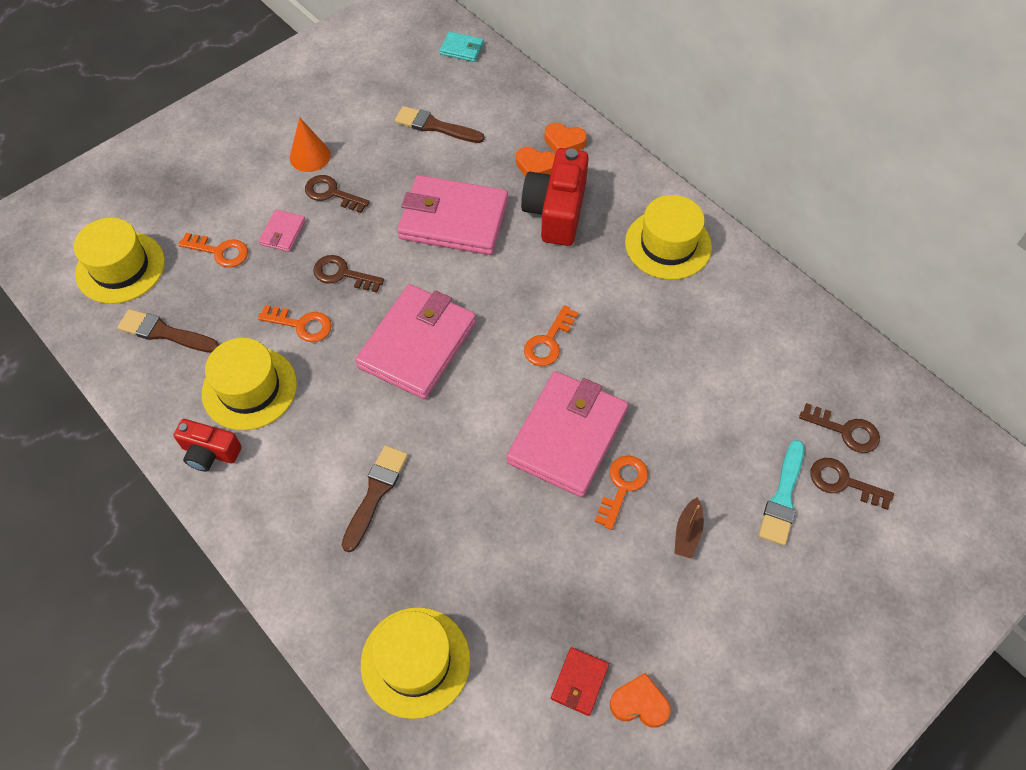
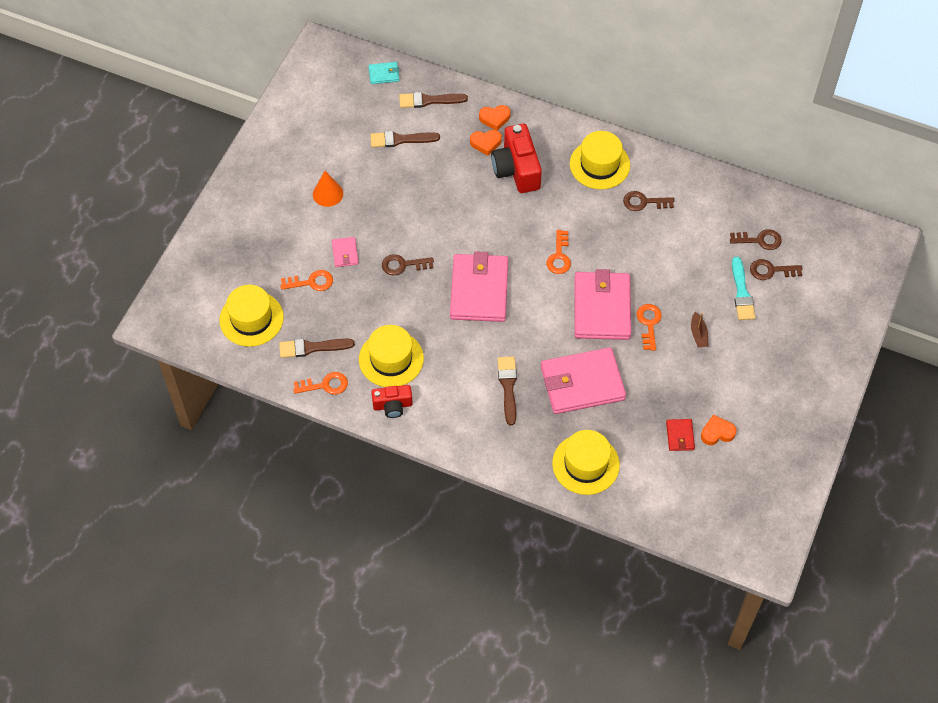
camera: 25 degrees left, 0 degrees up
(301, 324) = (397, 307): orange key -> orange key (325, 385)
(332, 194) = (360, 214): brown key -> brown key (644, 202)
(453, 219) = (453, 200): pink wallet -> pink wallet (582, 383)
(496, 95) = (429, 100): none -> brown brush

